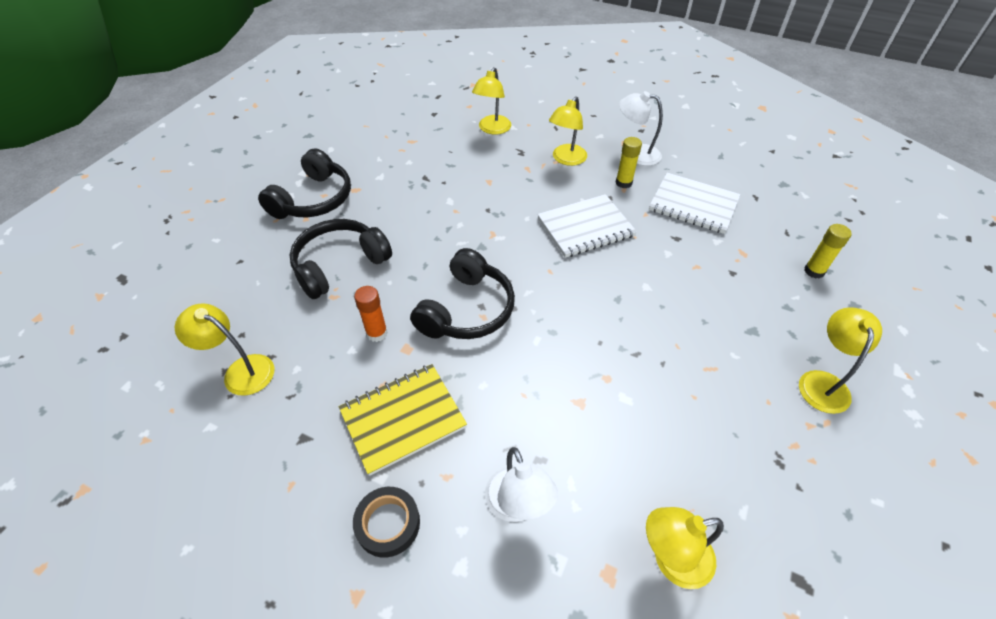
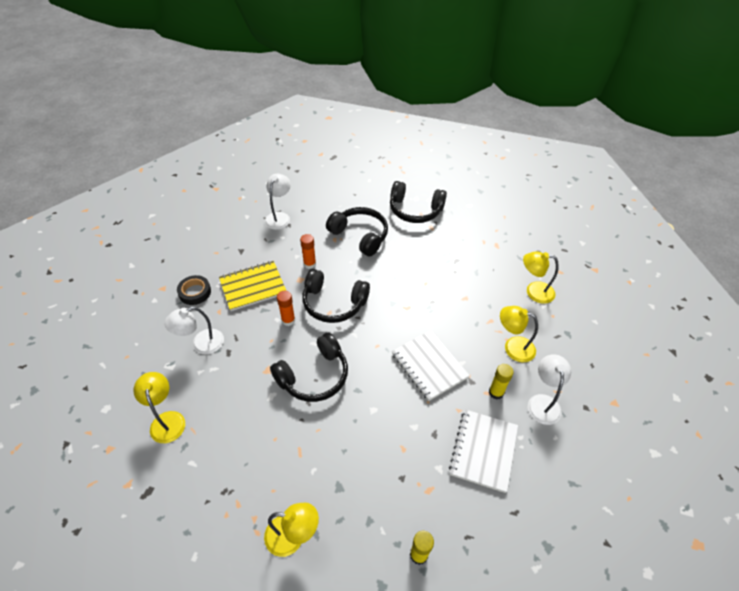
camera: 80 degrees right, 0 degrees up
(241, 370) = (279, 217): yellow lamp -> white lamp
(403, 419) = (253, 287): yellow notebook -> yellow notebook turned 75 degrees counterclockwise
(488, 369) = (288, 320): none -> orange glue stick
(594, 343) = (314, 376): none -> black headphones

